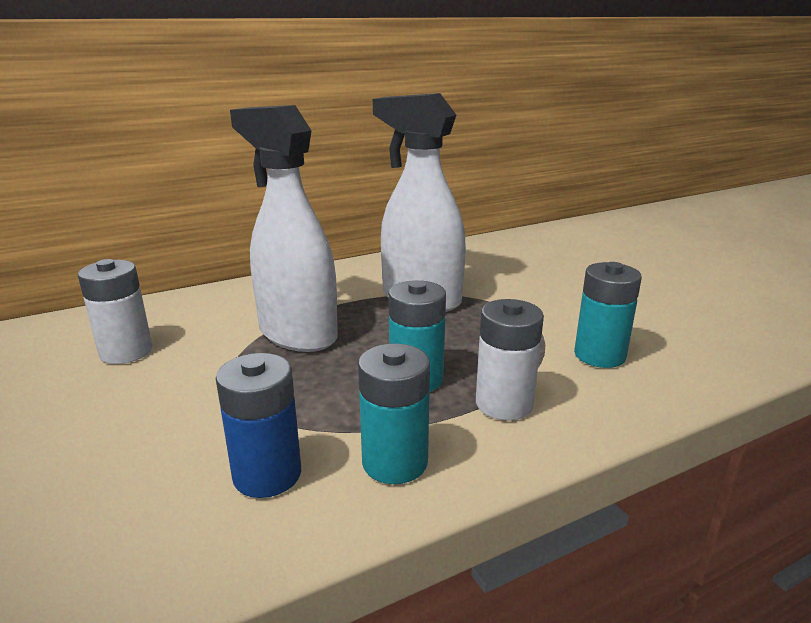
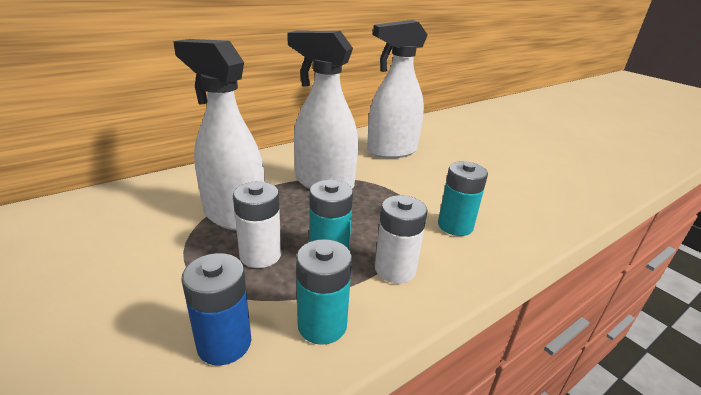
camera: 10 degrees left, 5 degrees up
(126, 352) = (94, 236): white battery -> white battery (260, 255)
(521, 263) = (391, 151): none -> white spray bottle

